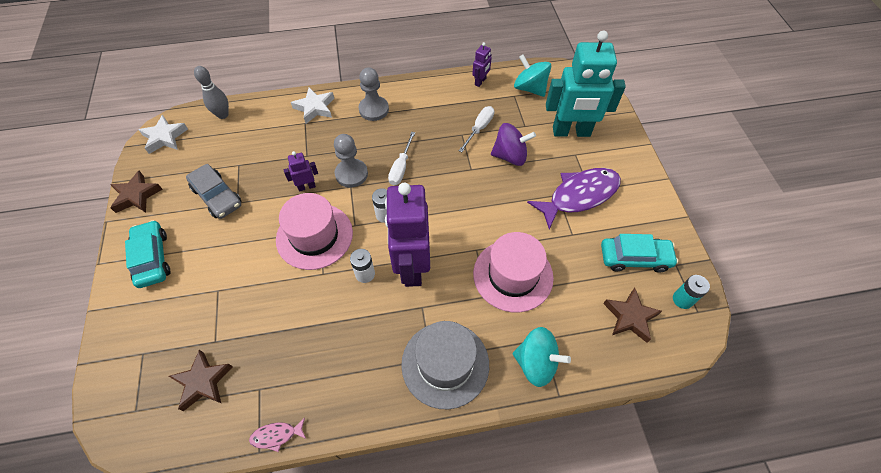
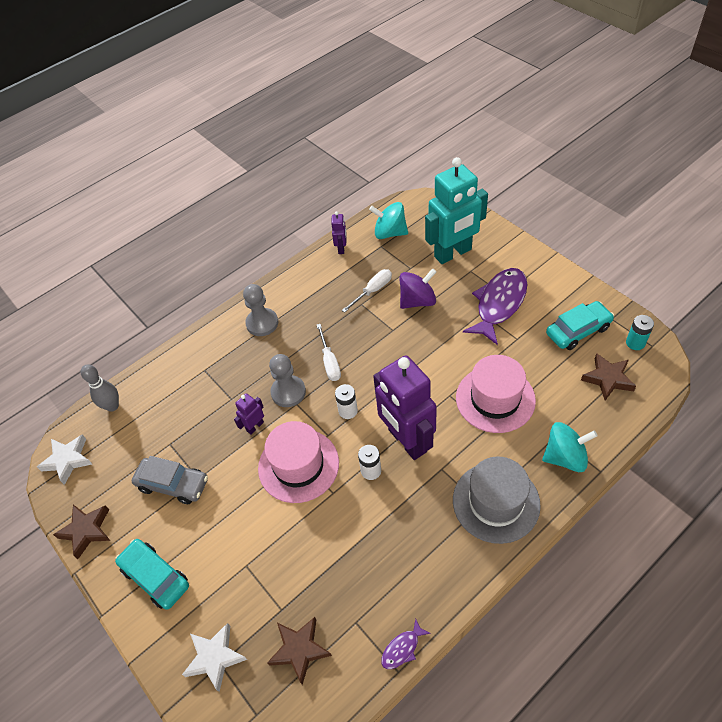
camera: 25 degrees left, 5 degrees down
(276, 435) = (402, 648): pink fish -> purple fish
(315, 108) = (203, 351): white star -> white star (215, 657)
(479, 128) = (372, 291): white screwdriver -> white screwdriver turned 45 degrees clockwise

